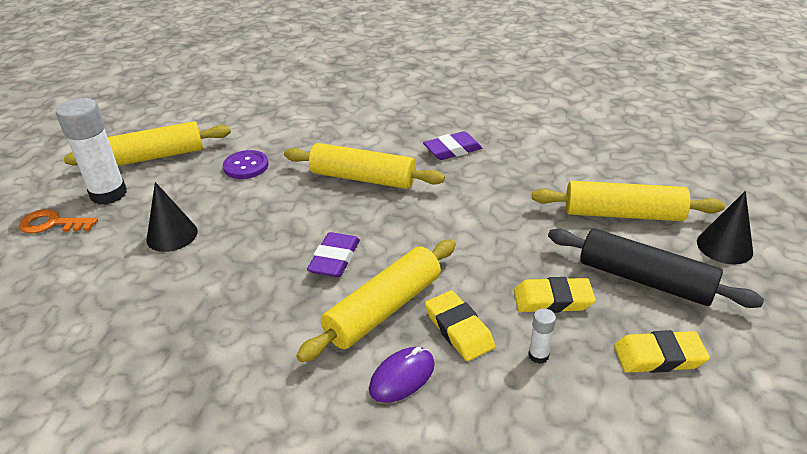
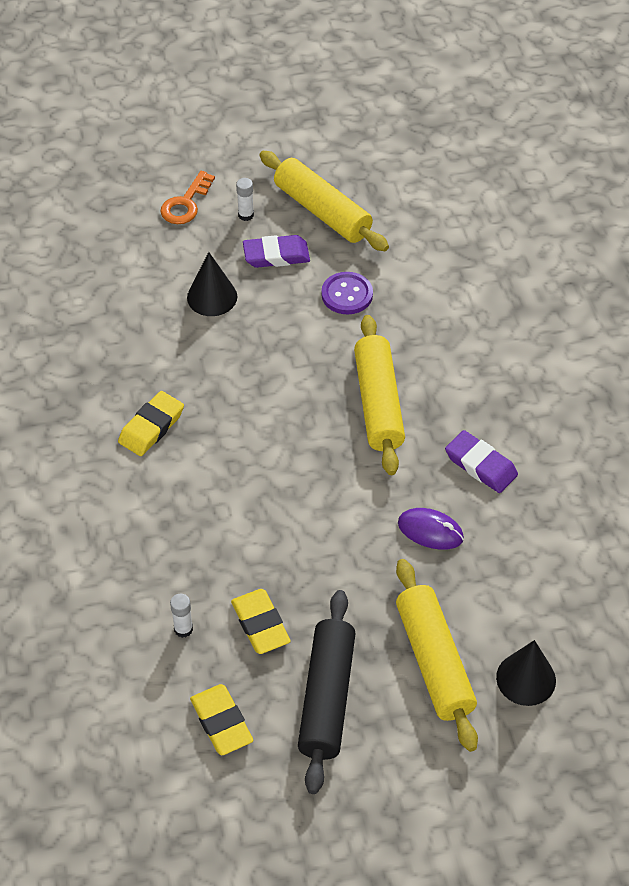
camera: 65 degrees right, 15 degrees up
(52, 224) = (185, 203): orange key -> orange key turned 135 degrees counterclockwise
(109, 194) = (246, 215): white glue stick -> white glue stick, size x0.43
(334, 259) = (238, 434): purple eraser -> purple eraser (276, 255)
(384, 309) = (189, 497): yellow rolling pin -> none
(402, 377) = (118, 538): purple mouse -> purple mouse (430, 531)
(459, 329) = (189, 561): yellow eraser -> yellow eraser (151, 427)
(724, 246) = (420, 767): black cone -> black cone (526, 679)

